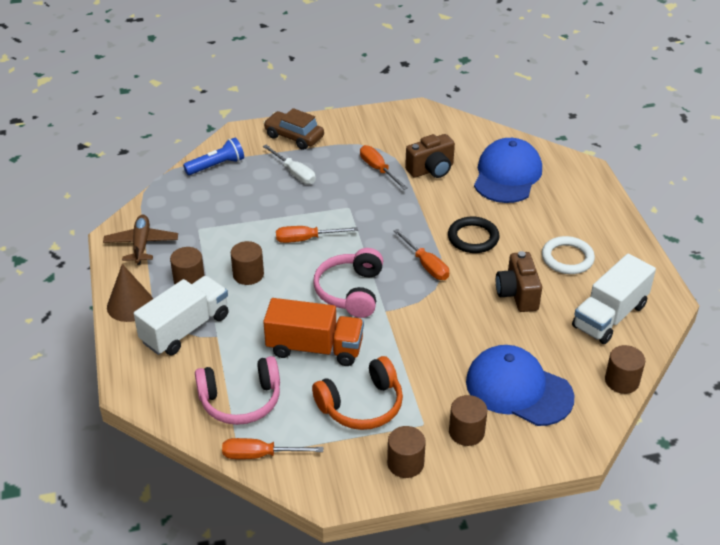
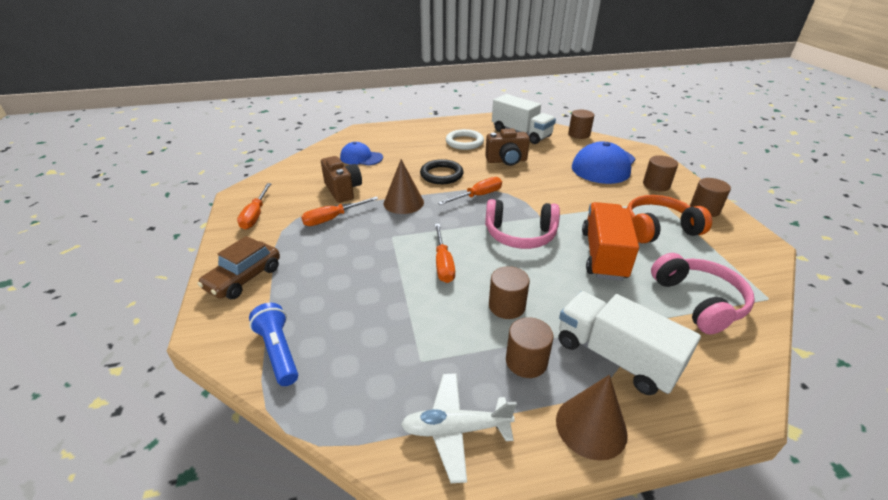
camera: 90 degrees left, 5 degrees down
(141, 244) = (456, 429): brown plane -> white plane
(260, 455) = (756, 284): orange screwdriver -> orange screwdriver (255, 215)
(294, 173) = (321, 276): white screwdriver -> none
(361, 405) = (659, 229): orange headphones -> orange headphones turned 75 degrees counterclockwise
(409, 211) = (403, 202): none -> brown cone
(507, 175) = (361, 158): blue cap -> blue cap, size x0.58

